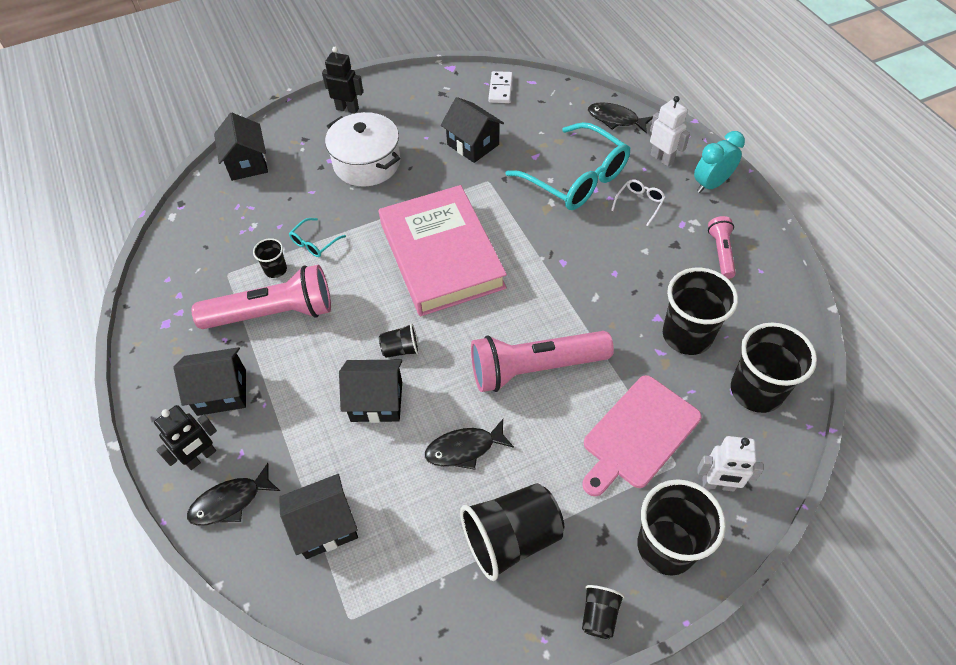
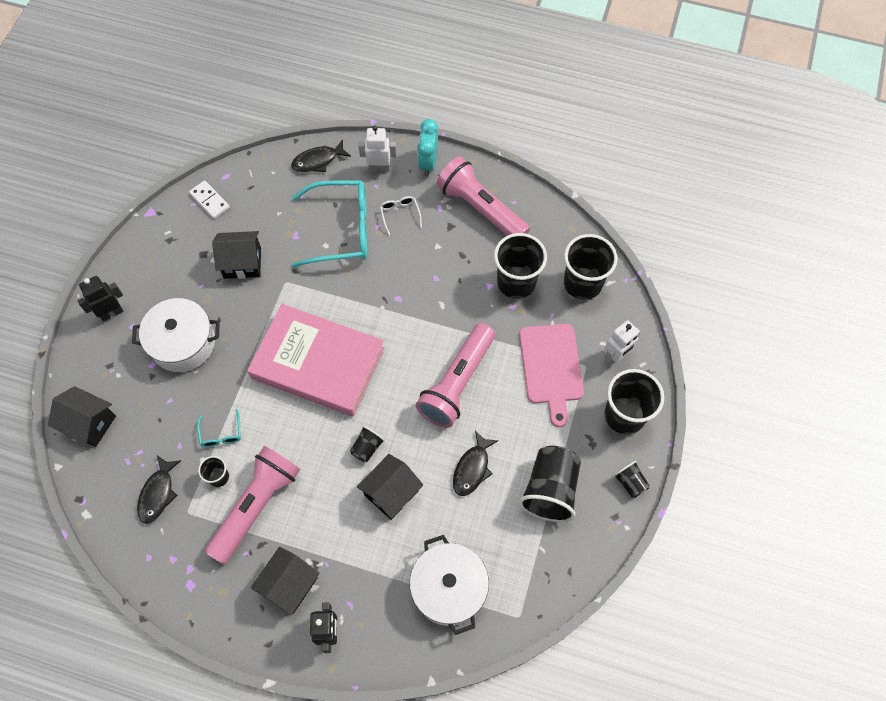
camera: 50 degrees left, 10 degrees up
(230, 502) = (380, 635): black fish -> black fish (158, 493)
(325, 526) = (449, 588): black house -> white pot
(721, 252) = (481, 209): pink flashlight -> pink flashlight, size x1.97

